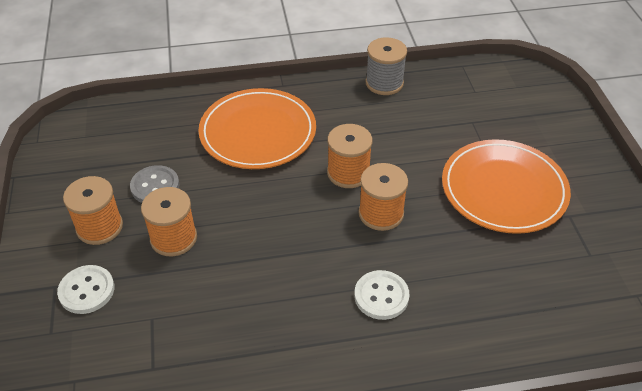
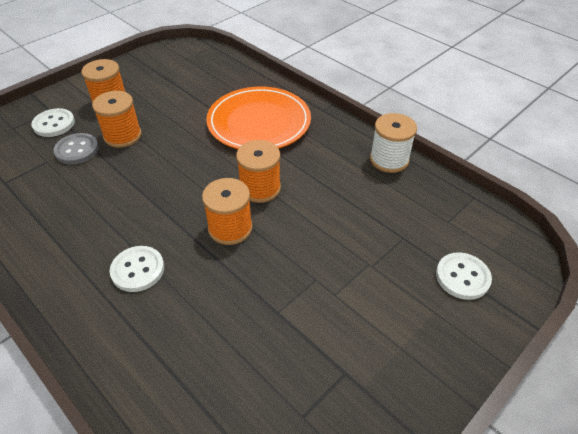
camera: 55 degrees right, 0 degrees up
(155, 186) = (164, 105): grey button -> grey button (77, 150)
(384, 83) = (389, 160): grey spool -> white spool
(503, 189) = (333, 300): orange plate -> none
(530, 115) = (462, 277): none -> white button

